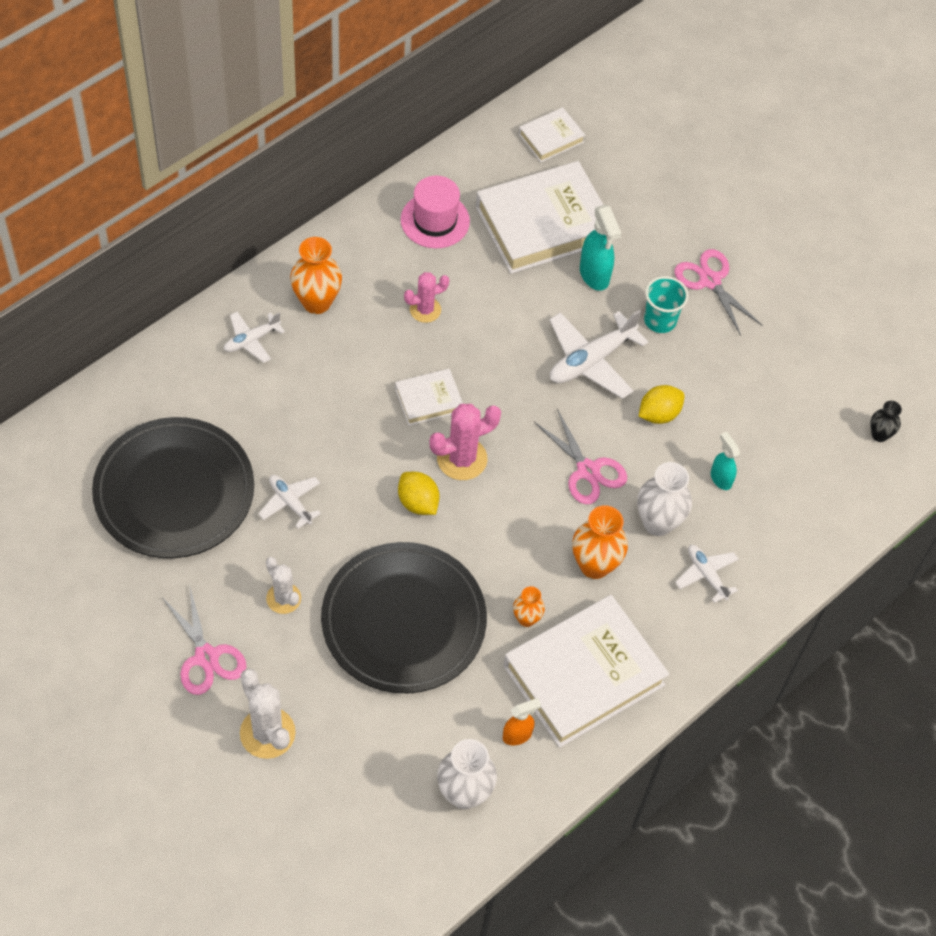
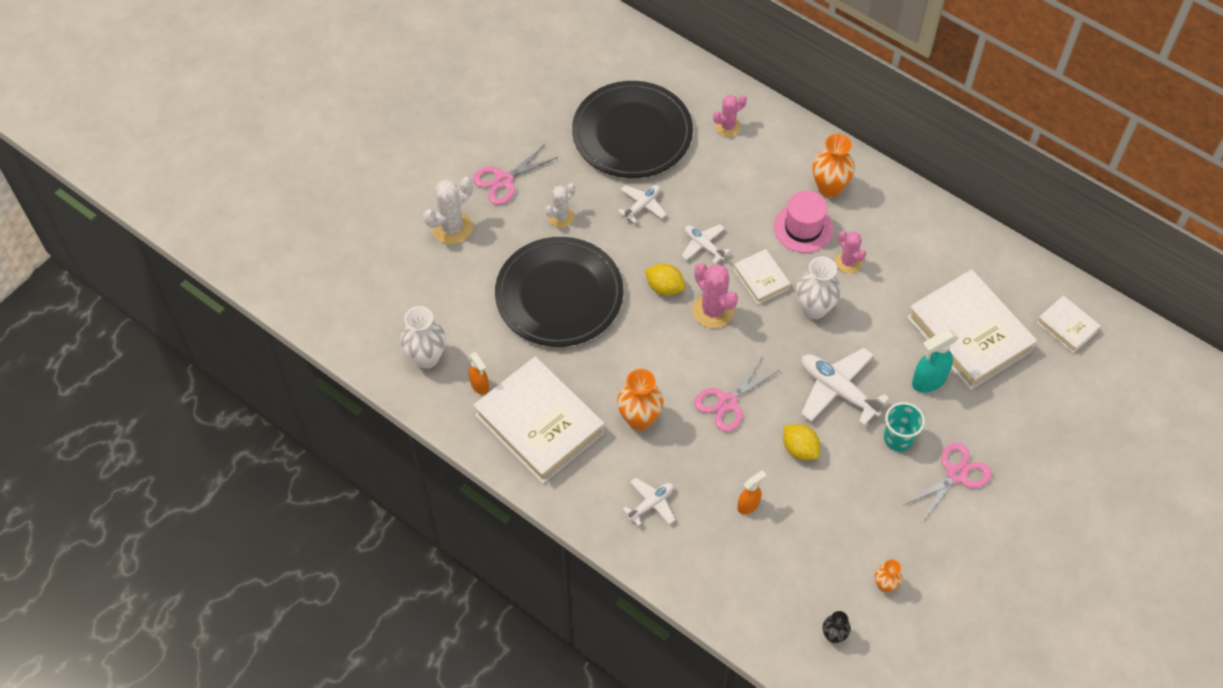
camera: 85 degrees right, 0 degrees up
(195, 385) = (727, 127): none -> pink cactus
(251, 340) = (779, 153): white plane -> white plane (703, 246)
(418, 502) = (664, 287): yellow lemon -> yellow lemon turned 75 degrees clockwise
(435, 220) = (941, 254): pink hat -> pink hat (803, 228)
(526, 619) = (580, 377): orange vase -> orange vase (885, 585)
(658, 523) = (691, 461): white vase -> white vase (814, 309)
(720, 478) = (748, 505): turquoise spray bottle -> orange spray bottle

